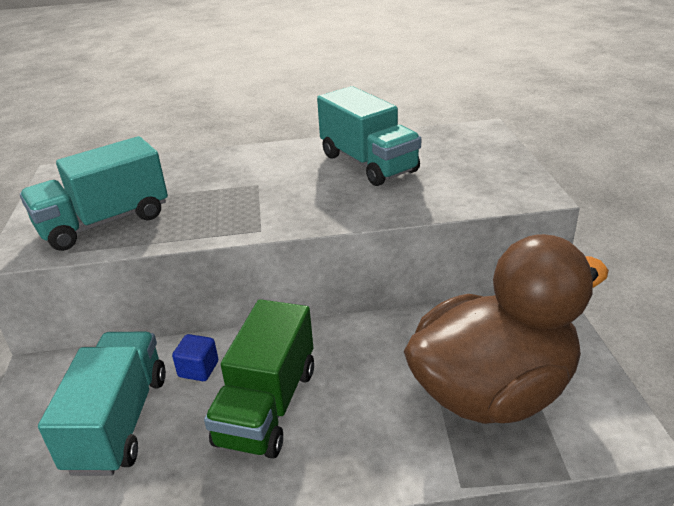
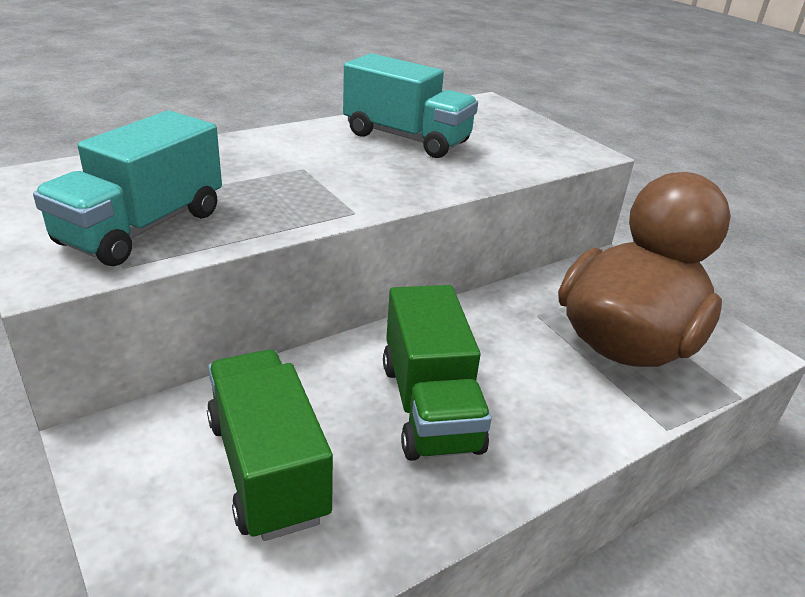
camera: 30 degrees left, 0 degrees up
(119, 422) = (267, 468): turquoise truck -> green truck
(198, 369) = (320, 389): blue cube -> none

